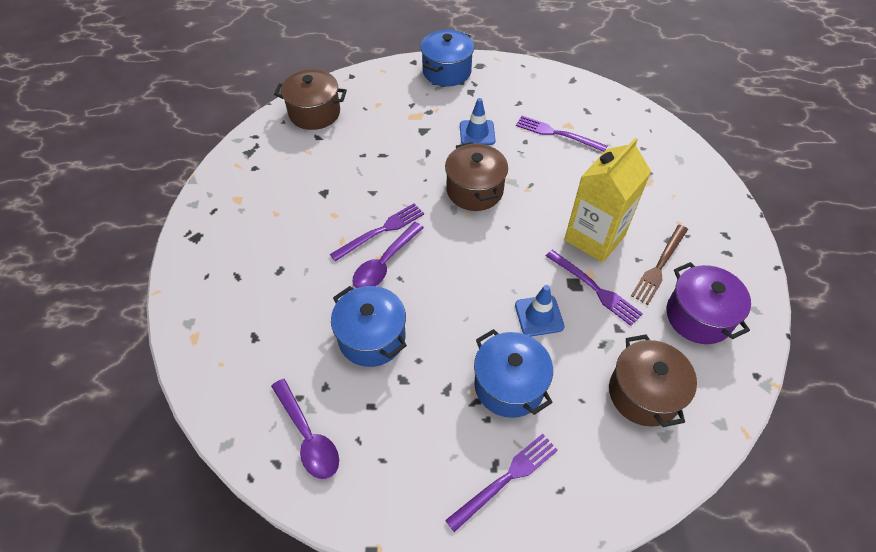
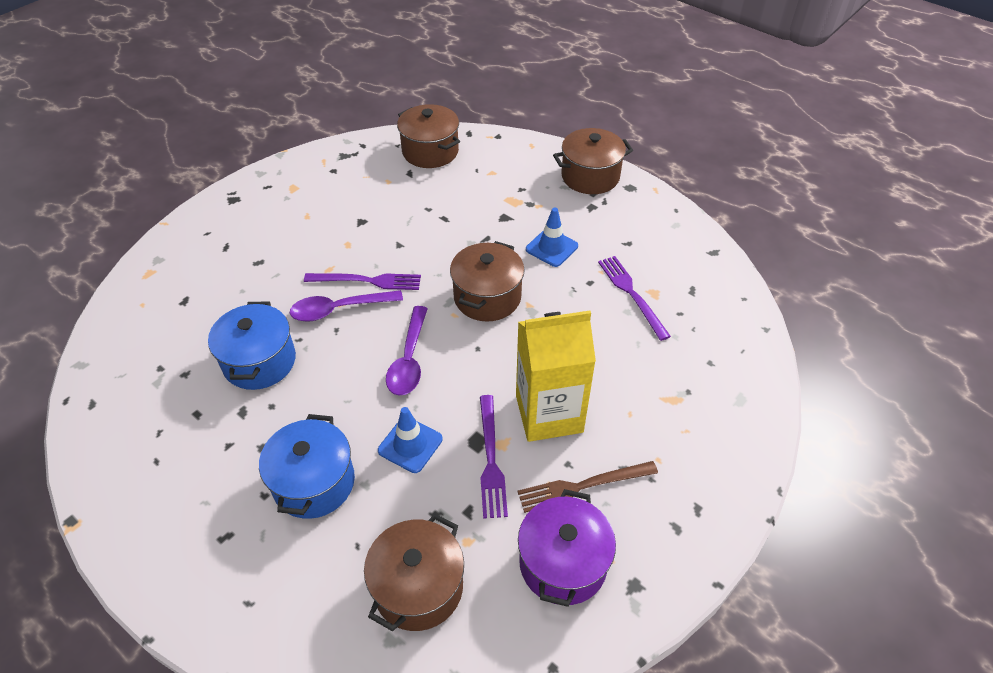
camera: 40 degrees right, 5 degrees down
(308, 436) = (132, 401): purple spoon -> purple spoon (409, 360)
(447, 71) = (590, 176): blue pot -> brown pot
(506, 479) = (219, 555): purple fork -> none

